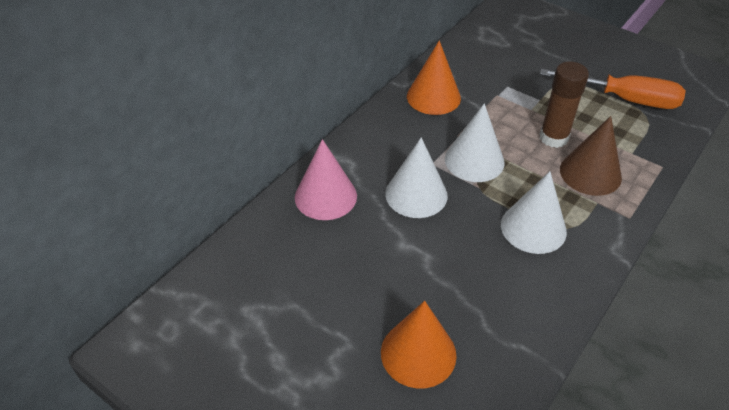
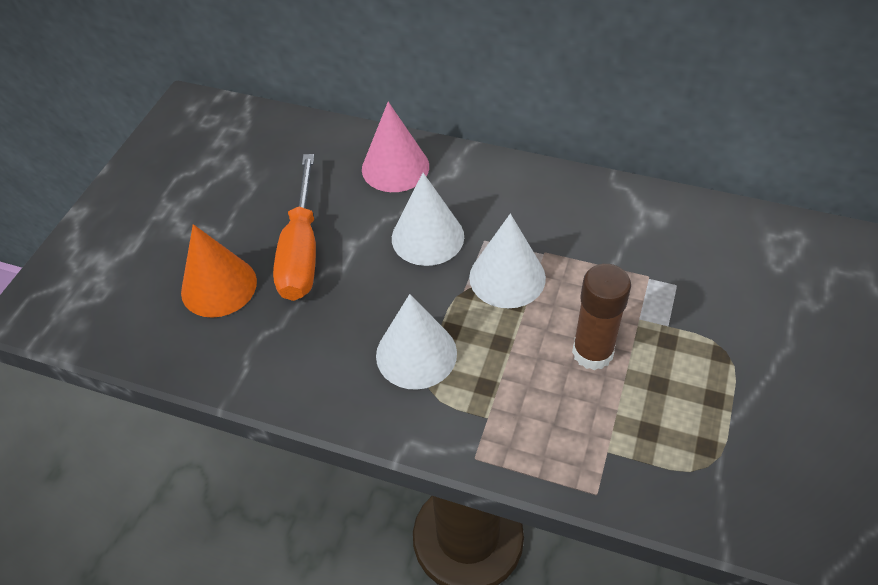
camera: 75 degrees right, 5 degrees up
(433, 97) = (606, 214): orange cone -> none
(590, 173) = (540, 403): brown cone -> none
(624, 99) = (732, 432): orange screwdriver -> orange screwdriver (301, 251)

